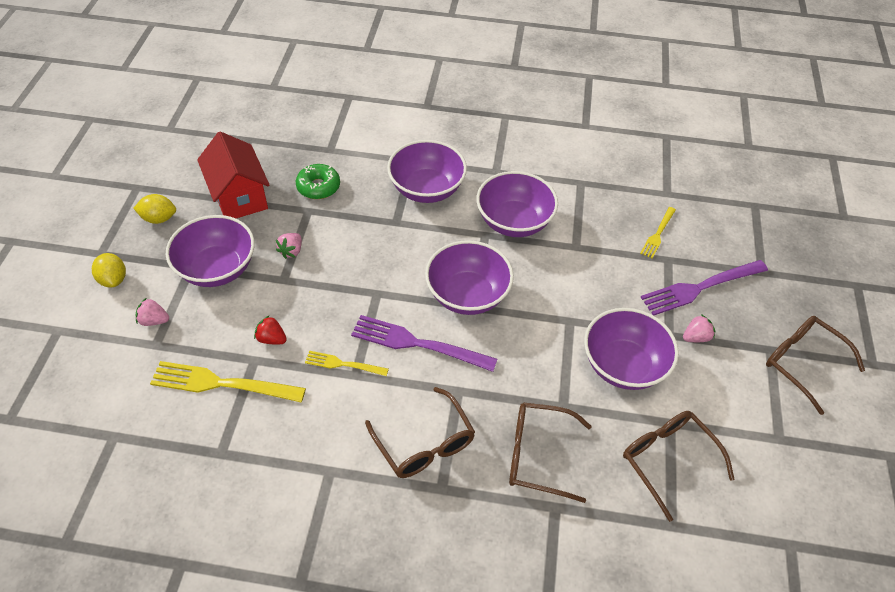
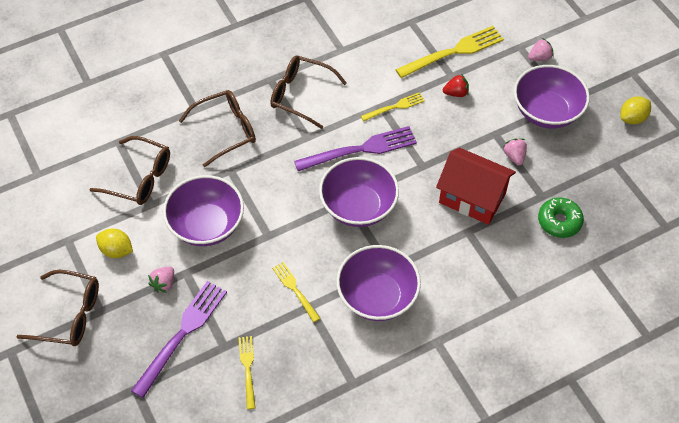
camera: 145 degrees right, 5 degrees up
(113, 279) = (599, 63): yellow lemon -> yellow lemon (116, 250)
(239, 196) = (604, 172): red house -> red house (472, 198)
(426, 189) = (475, 279): purple bowl -> none
(578, 265) = (295, 289): none -> yellow fork

